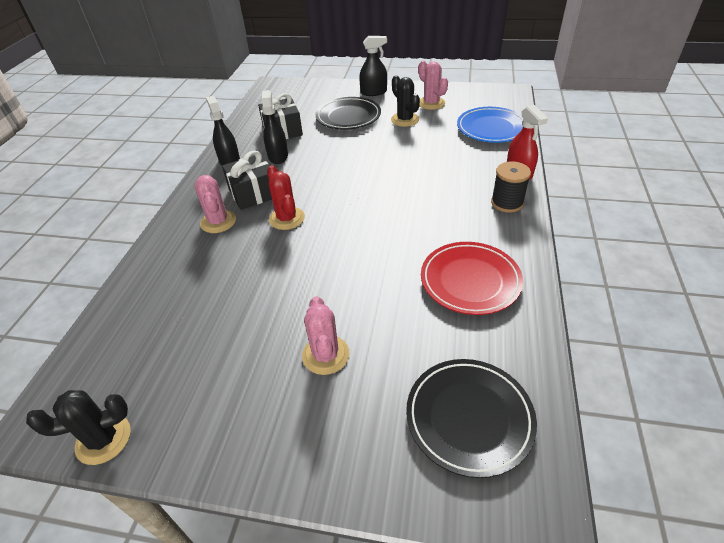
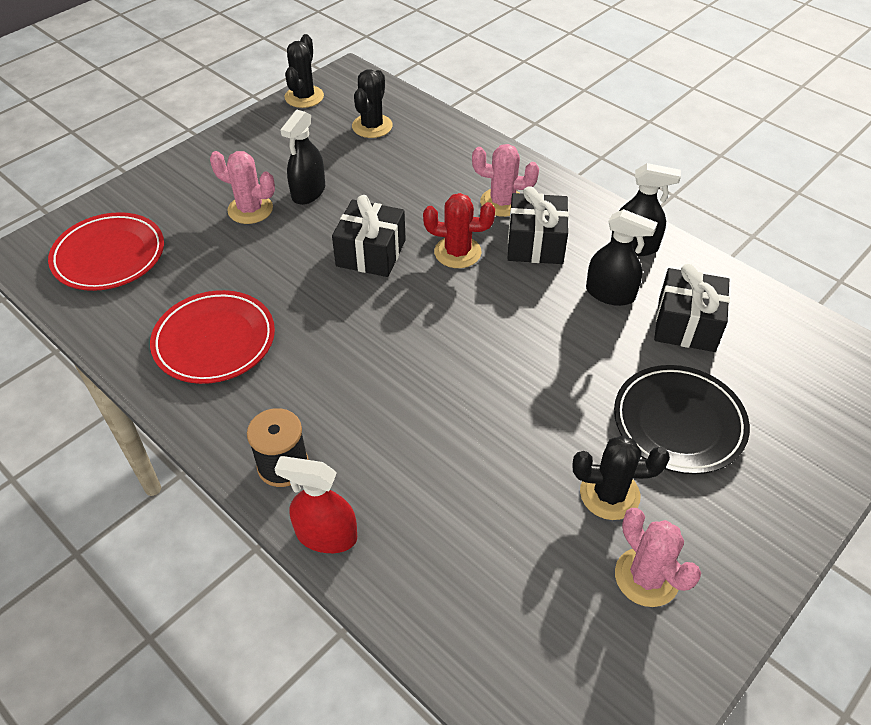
camera: 120 degrees right, 5 degrees up
(145, 343) = (372, 126): none -> black cactus
(320, 255) = (371, 253): none -> black gift
(373, 92) = (762, 512): black spray bottle -> black spray bottle (308, 192)
(431, 103) = (646, 577): pink cactus -> pink cactus turned 60 degrees clockwise
(469, 418) = (109, 256): black plate -> red plate
(491, 128) = (476, 604): blue plate -> none

